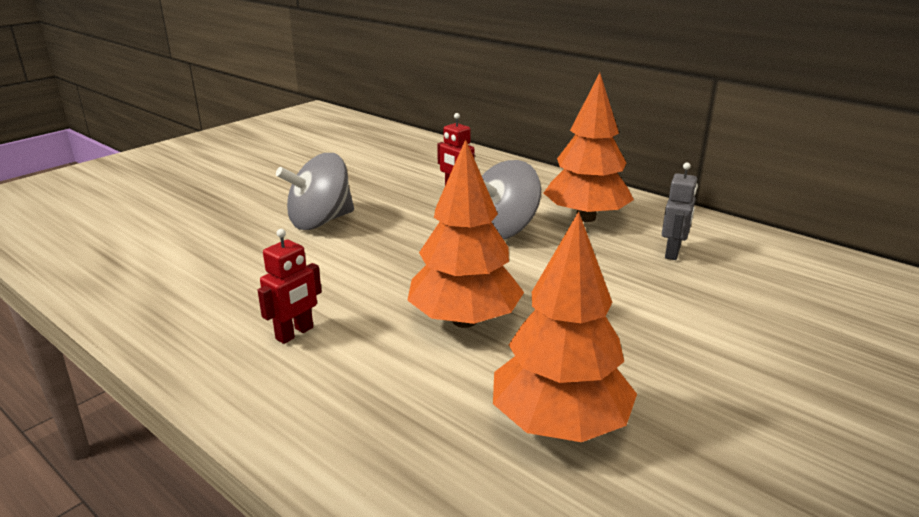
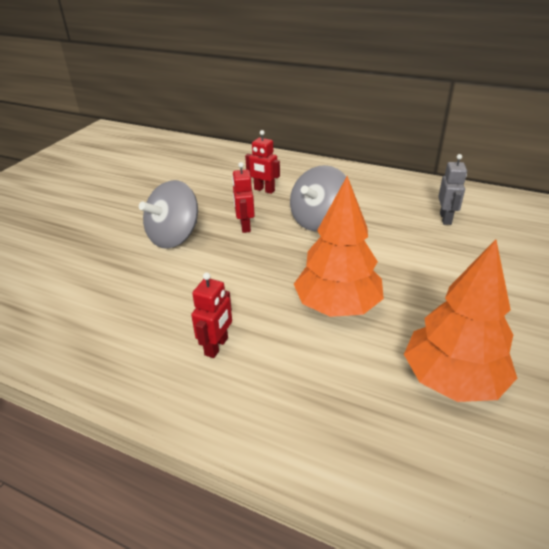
camera: 15 degrees left, 10 degrees up
(408, 223) = (245, 226): none -> red robot
(585, 218) = (371, 199): orange tree -> none

